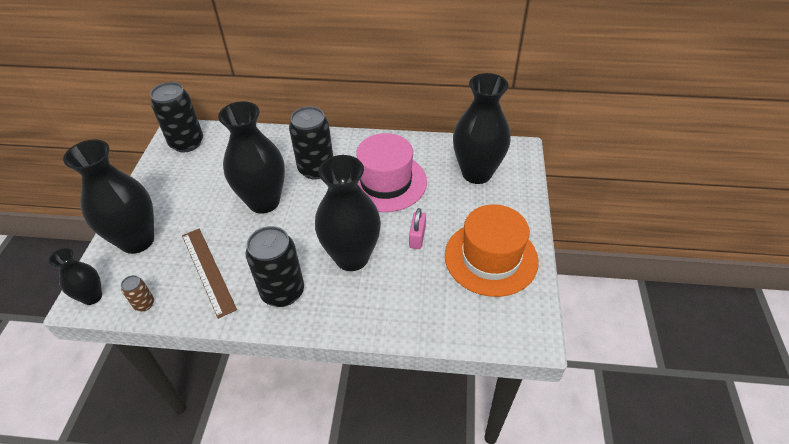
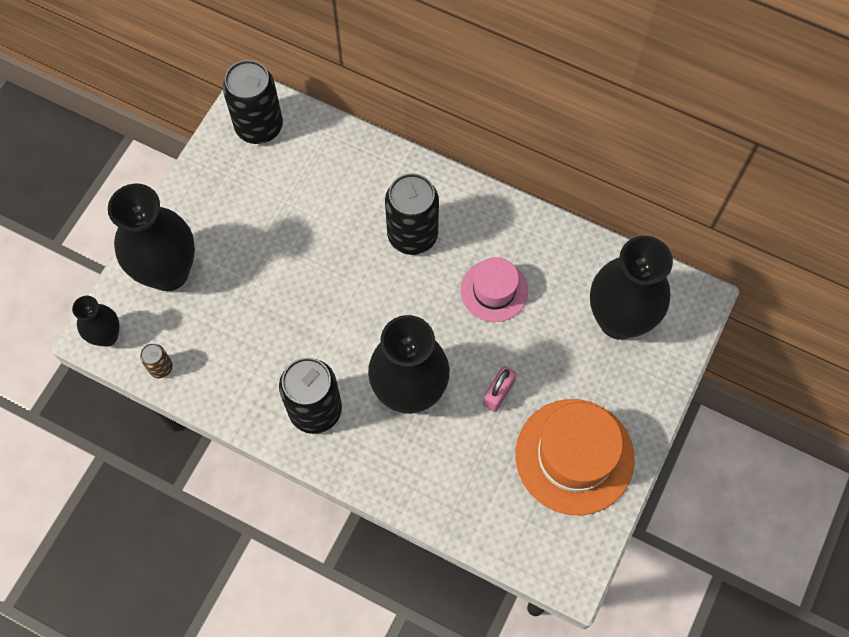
camera: 20 degrees right, 20 degrees up
(208, 270) = (240, 348): brown ruler -> none
(264, 202) = (331, 266): black vase -> none
(386, 182) = (494, 290): pink hat -> pink hat, size x0.60

